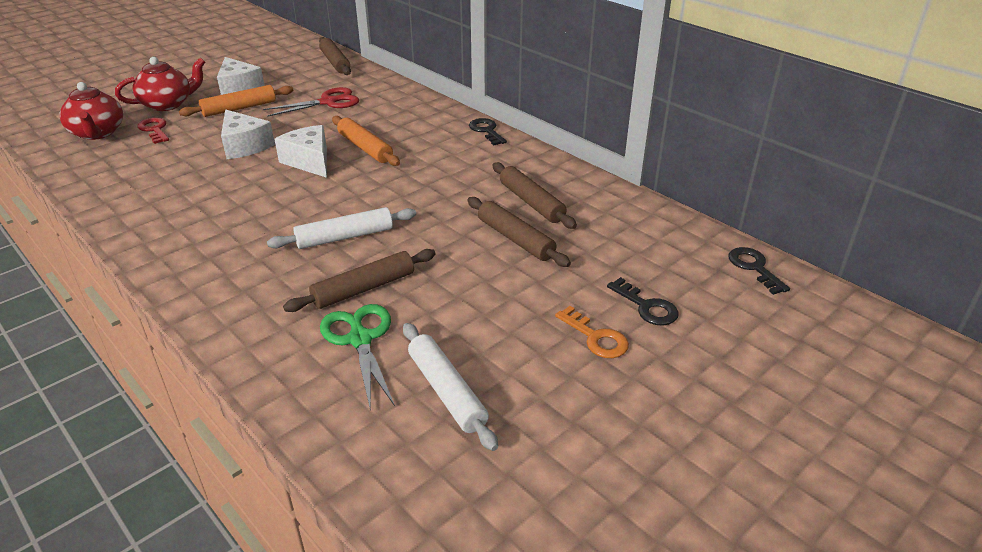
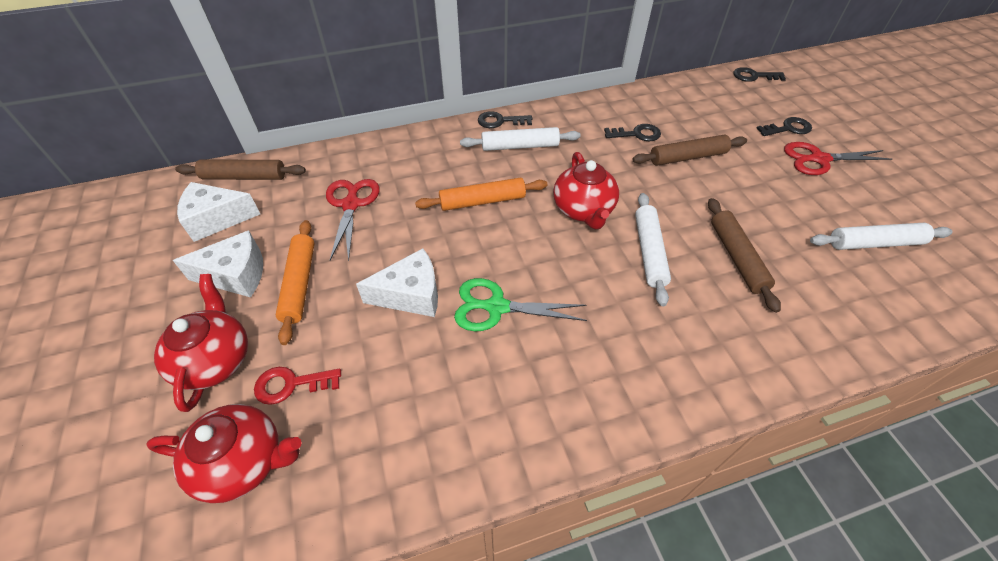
camera: 65 degrees left, 15 degrees up
(309, 161) = (485, 247): white cheese -> white cheese (217, 219)
(360, 339) = (808, 275): green scissors -> green scissors (497, 307)
(384, 194) = (583, 210): none -> red teapot
(455, 147) = (520, 146): none -> white rolling pin
(531, 202) = (636, 134): brown rolling pin -> black key
(596, 337) = (819, 159): orange key -> red scissors

